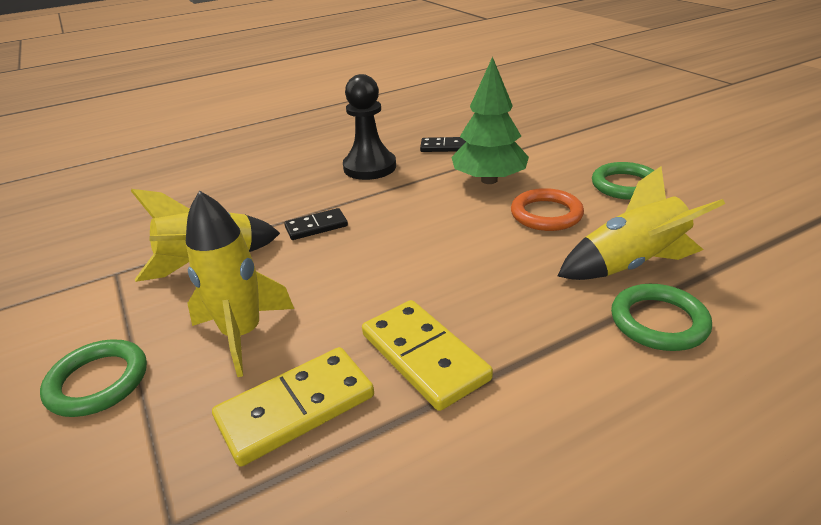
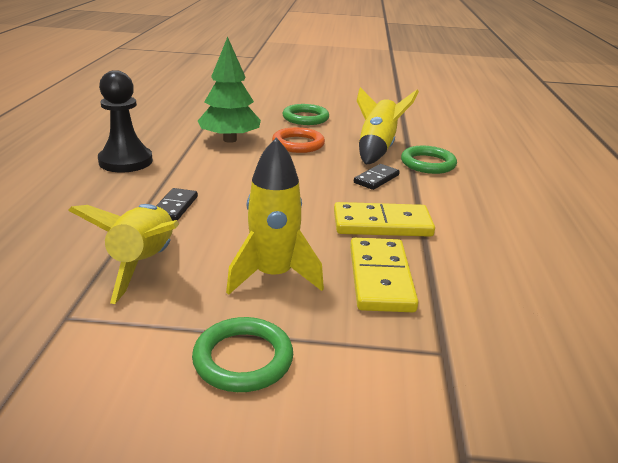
camera: 60 degrees left, 5 degrees down
(444, 147) = (155, 132): black domino -> black domino (376, 179)

